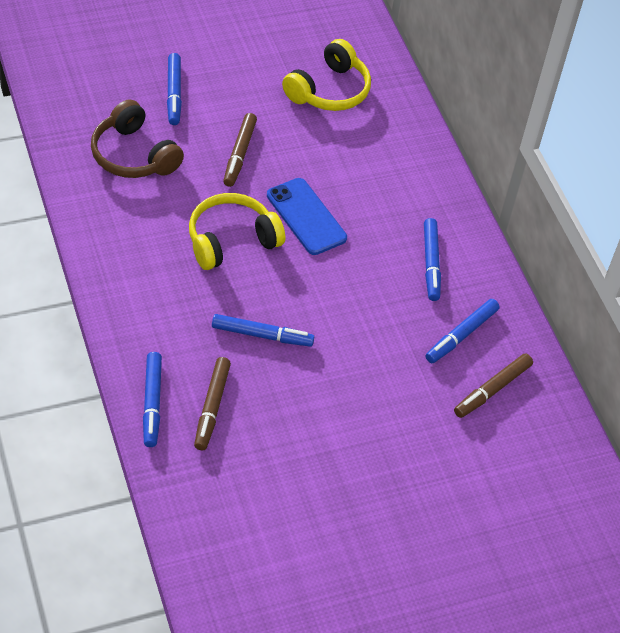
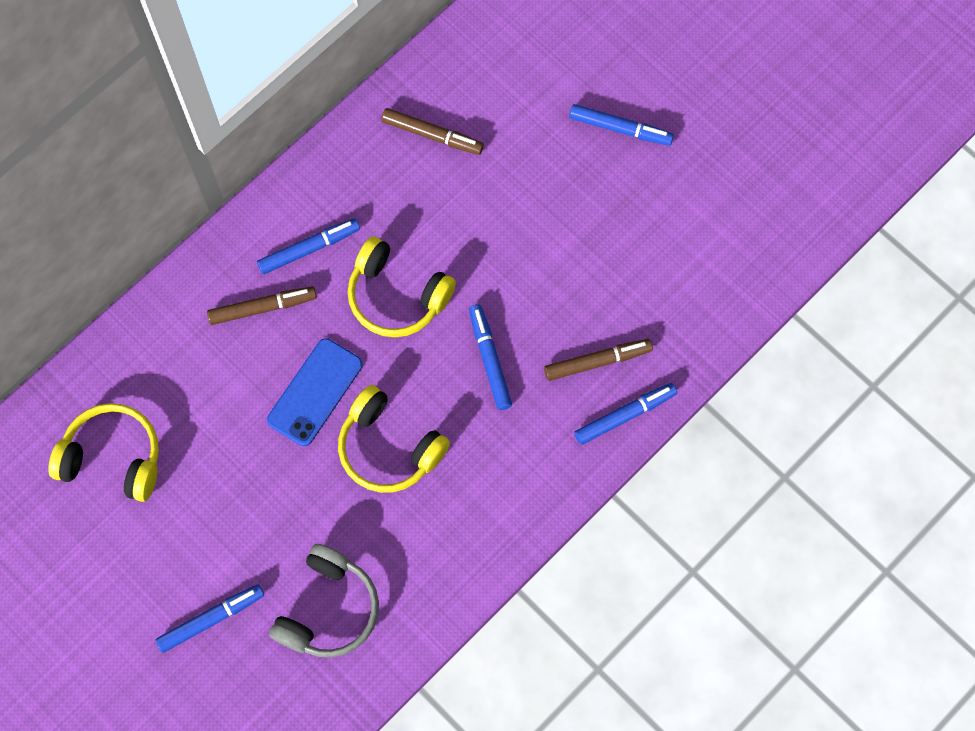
camera: 110 degrees left, 20 degrees up
(133, 155) = (328, 609): brown headphones -> grey headphones
(239, 154) = (264, 502): brown marker -> brown marker (262, 308)
(355, 300) = (397, 296): none -> yellow headphones
(461, 335) = (384, 186): blue marker -> blue marker (620, 129)

